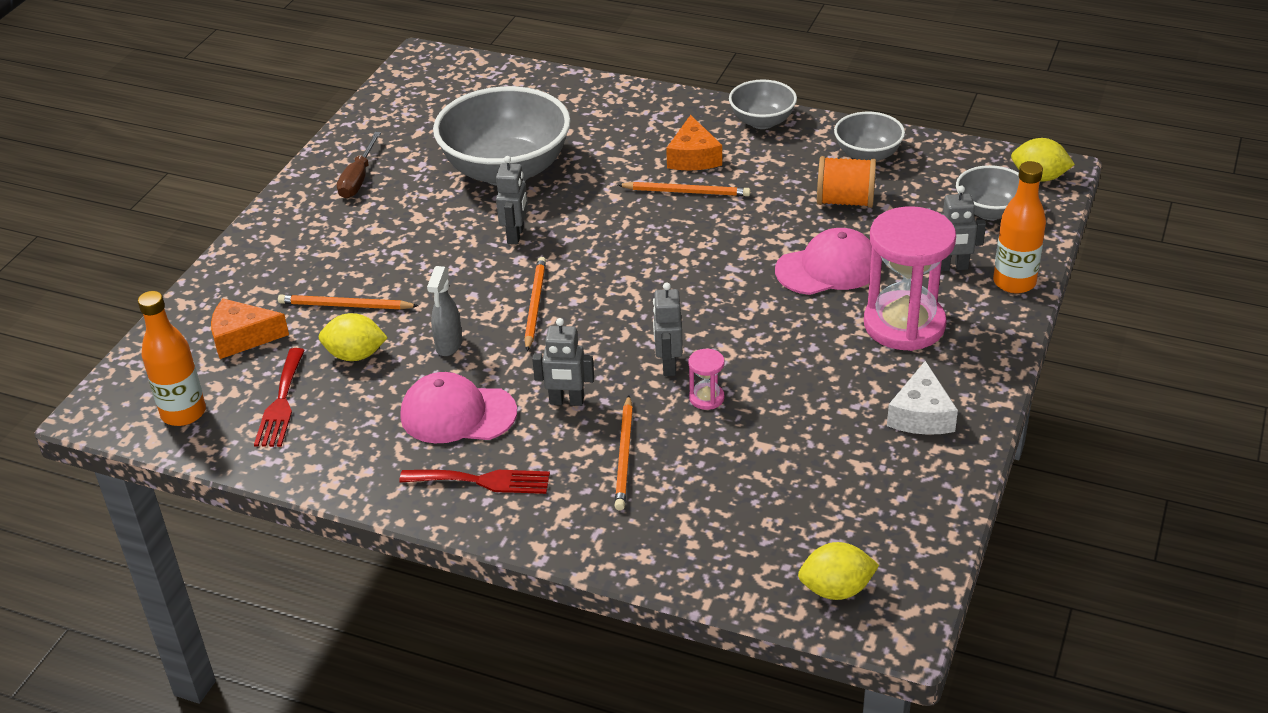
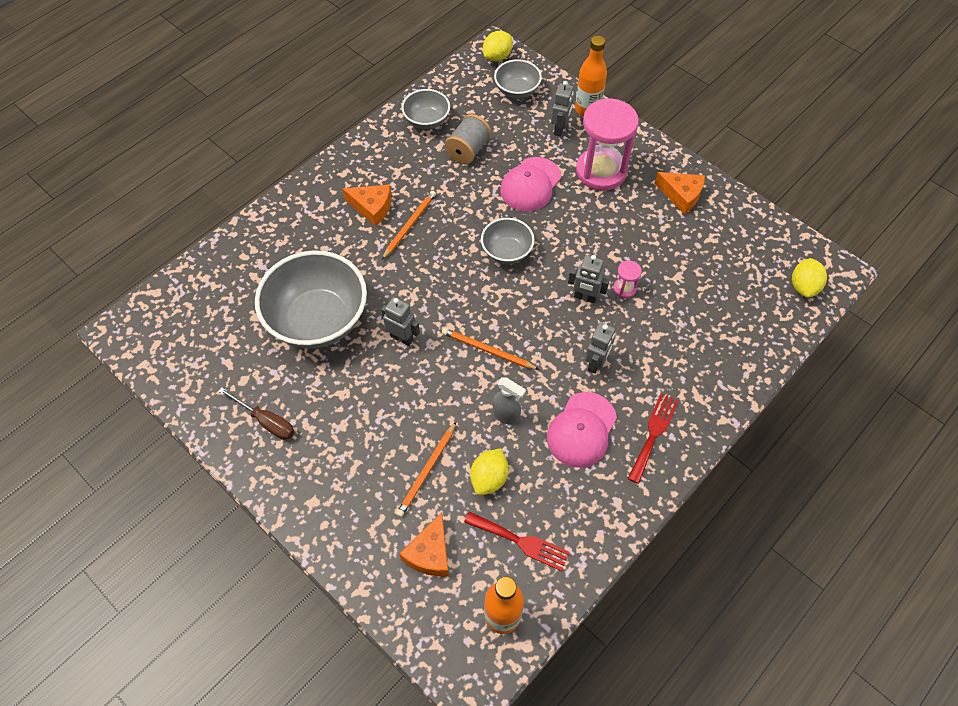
camera: 70 degrees left, 20 degrees up
(624, 456) = (660, 348): orange pencil -> none
(762, 121) = (355, 157): grey bowl -> grey bowl (506, 252)
(828, 268) = (530, 184): pink cap -> pink cap turned 150 degrees counterclockwise
(845, 201) = (468, 150): orange spool -> grey spool
(921, 415) = (681, 195): white cheese -> orange cheese

